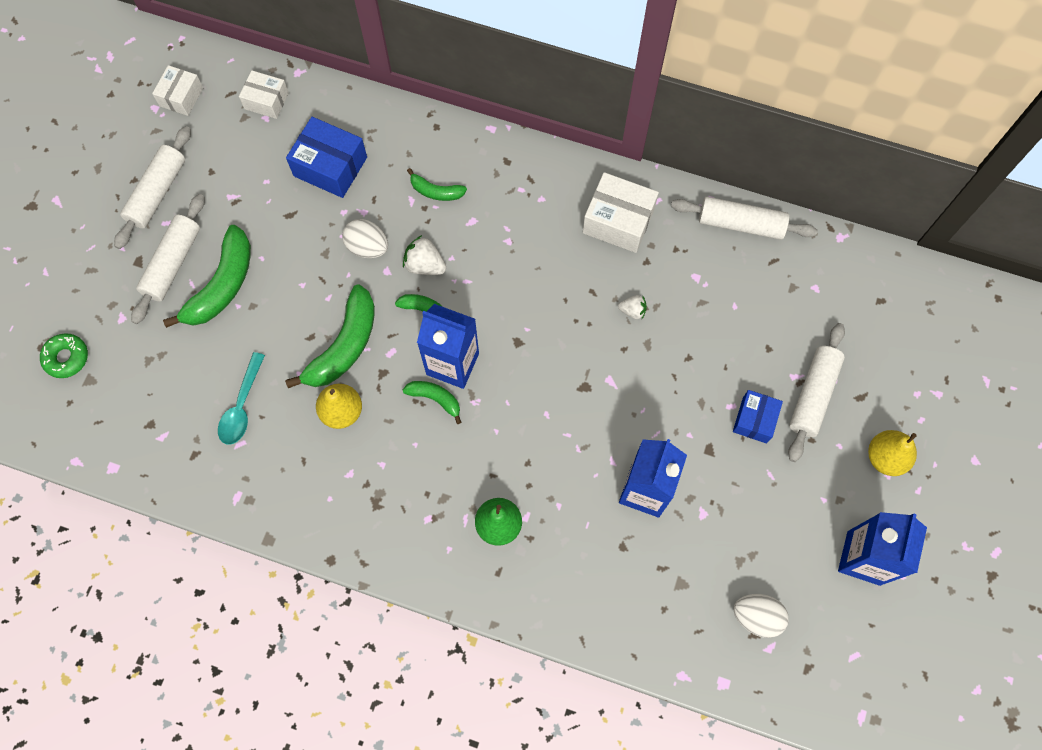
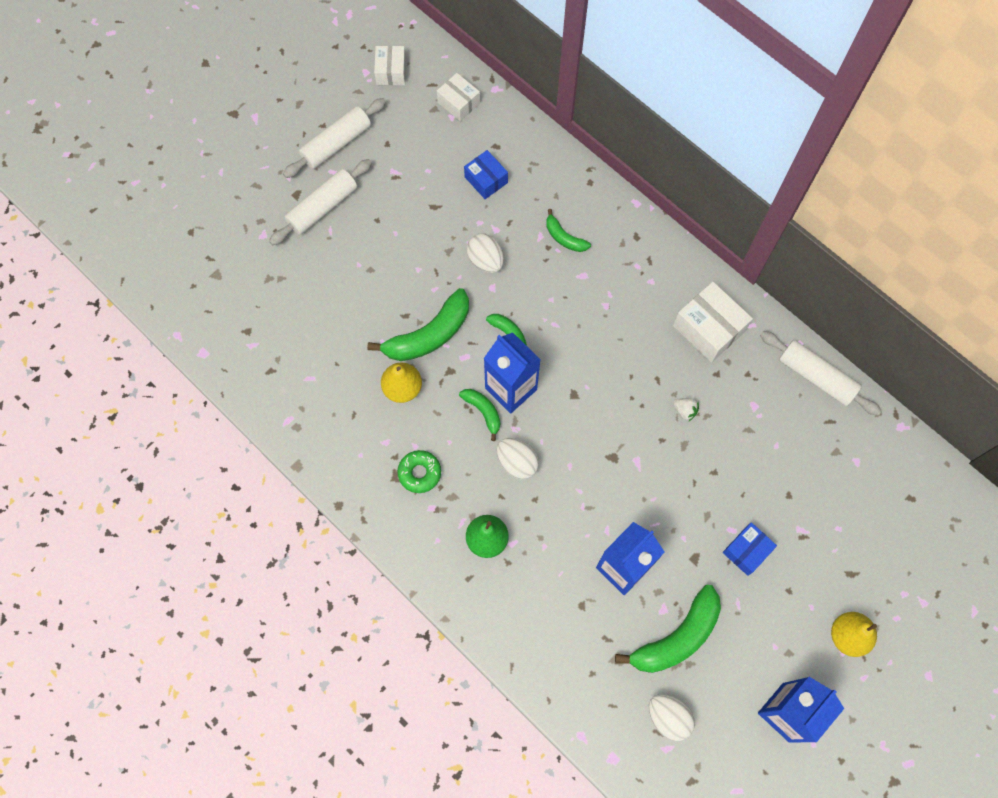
camera: 25 degrees right, 0 degrees up
(66, 358) = (207, 249): green donut -> green donut (419, 473)
(181, 97) = (391, 71): white box -> white box turned 45 degrees counterclockwise
(222, 285) = (354, 242): green banana -> green banana (677, 637)
(242, 406) = (325, 348): turquoise spoon -> none
(330, 166) = (486, 180): blue box -> blue box, size x0.64
(425, 265) = (526, 296): white strawberry -> none
(493, 434) = (517, 462): none -> white egg
(813, 395) = (809, 553): white rolling pin -> none

